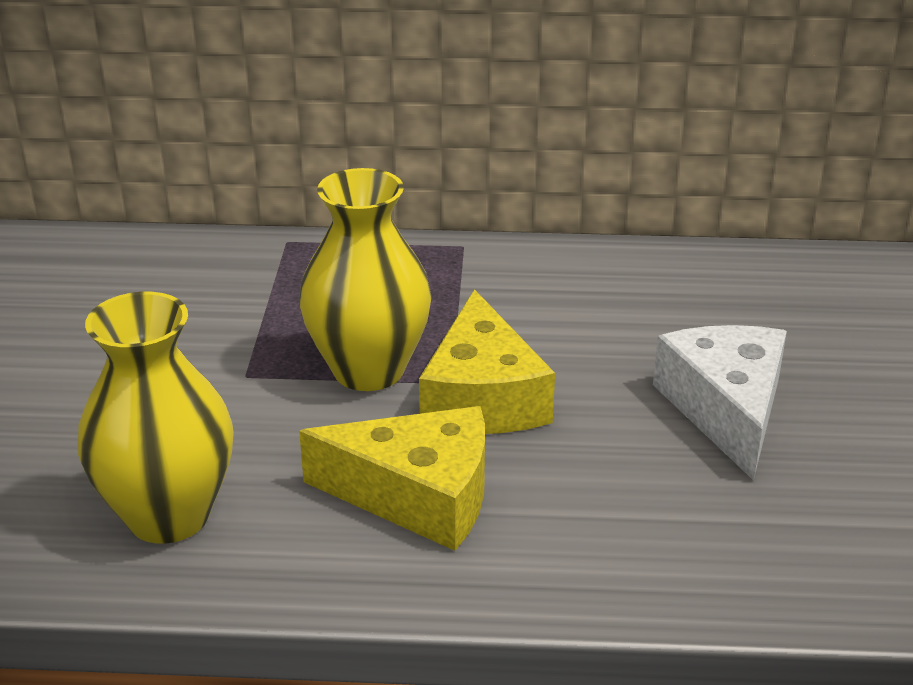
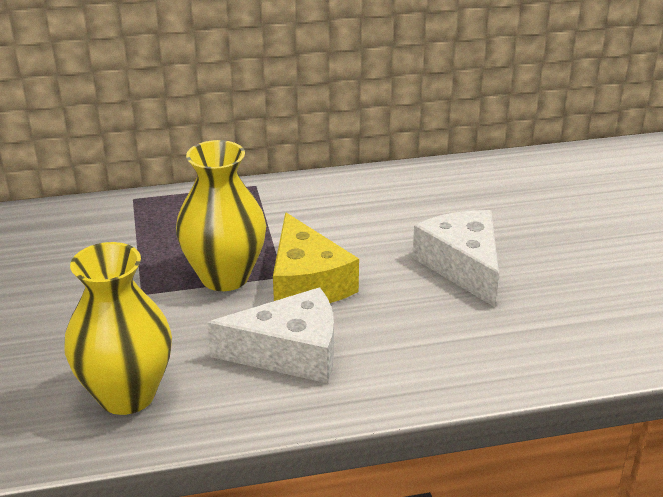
camera: 15 degrees left, 0 degrees up
(418, 496) = (290, 352): yellow cheese -> white cheese

